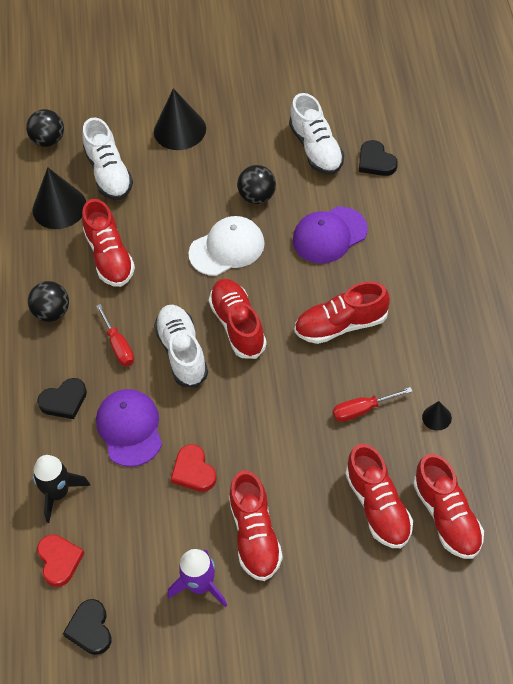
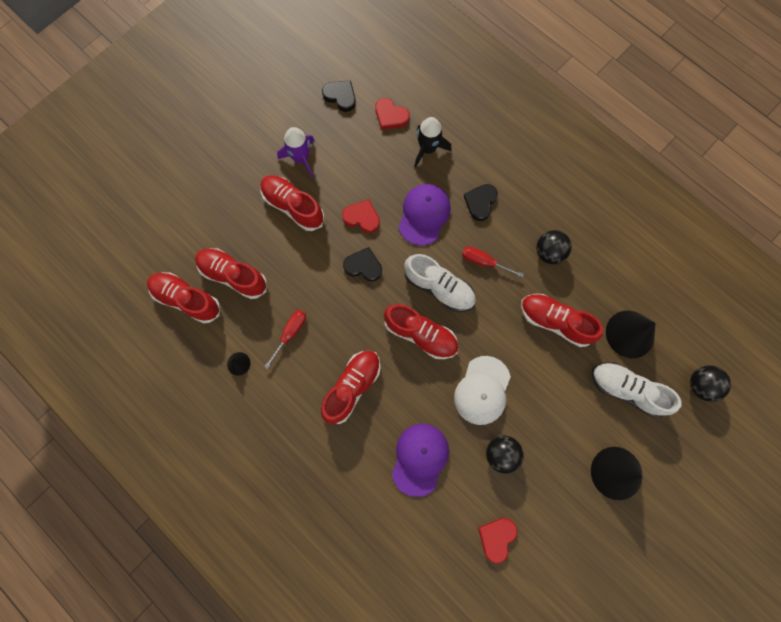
camera: 135 degrees right, 20 degrees up
(129, 429) = (424, 215): purple cap -> purple cap turned 105 degrees counterclockwise
(316, 149) = (496, 538): white shoe -> red heart
(376, 161) = (441, 561): black heart -> black heart (363, 266)

